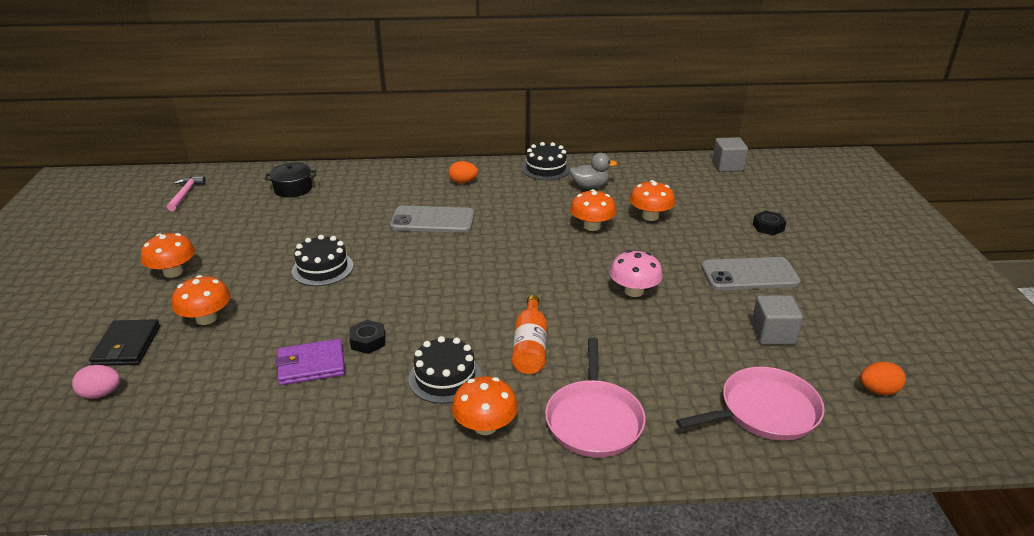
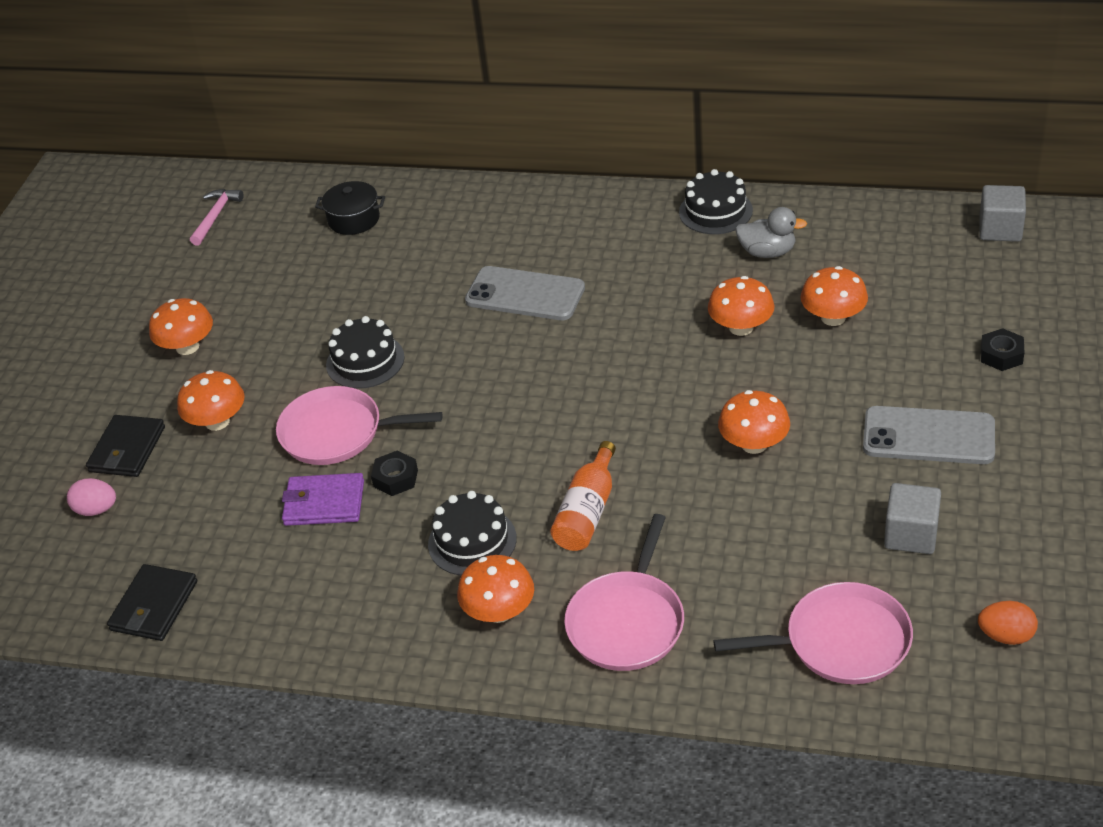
camera: 20 degrees right, 10 degrees up
(165, 464) = (154, 606): none -> black wallet
(311, 316) = (337, 432): none -> pink pan
(463, 182) = (587, 227): orange egg -> none
(634, 291) = (754, 444): pink mushroom -> orange mushroom

